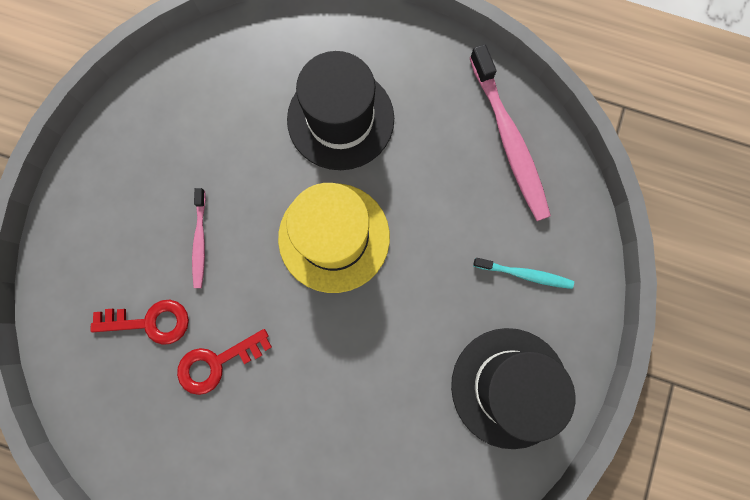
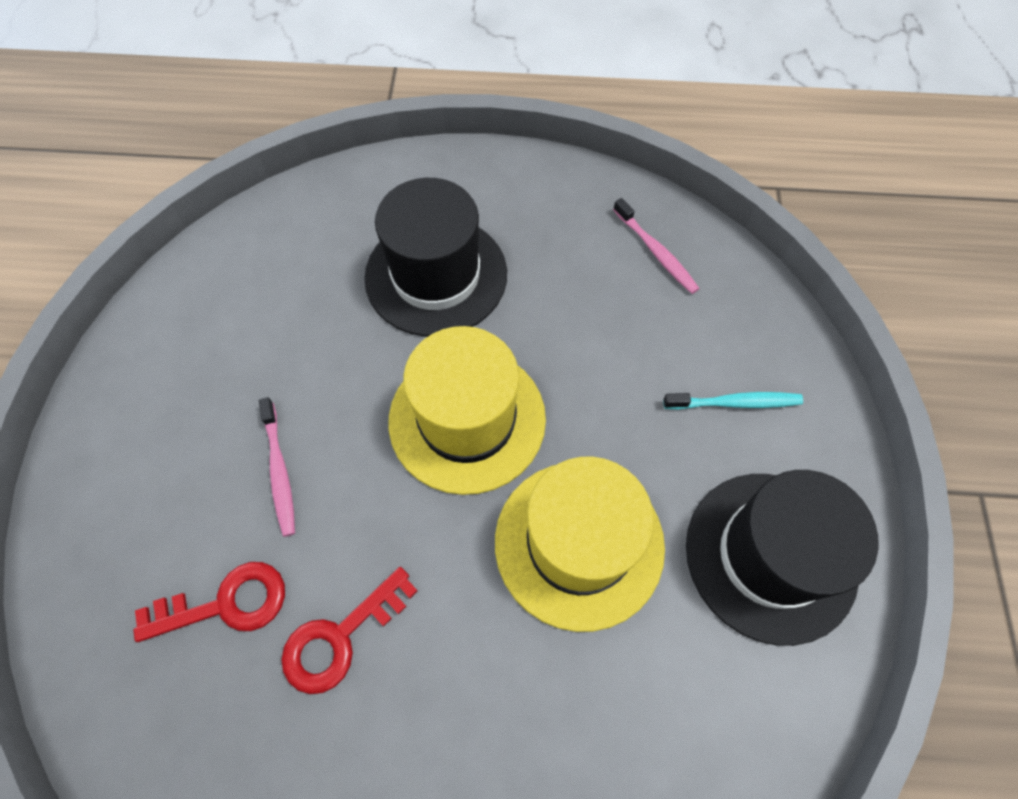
camera: 15 degrees left, 15 degrees down
(384, 344) = (579, 543): none -> yellow hat
(509, 141) = (656, 252): pink toothbrush -> pink toothbrush, size x0.53

